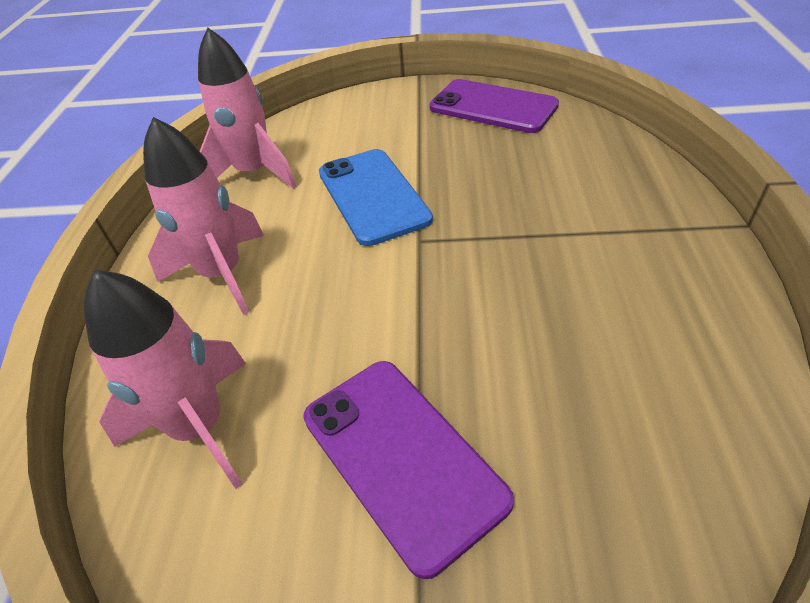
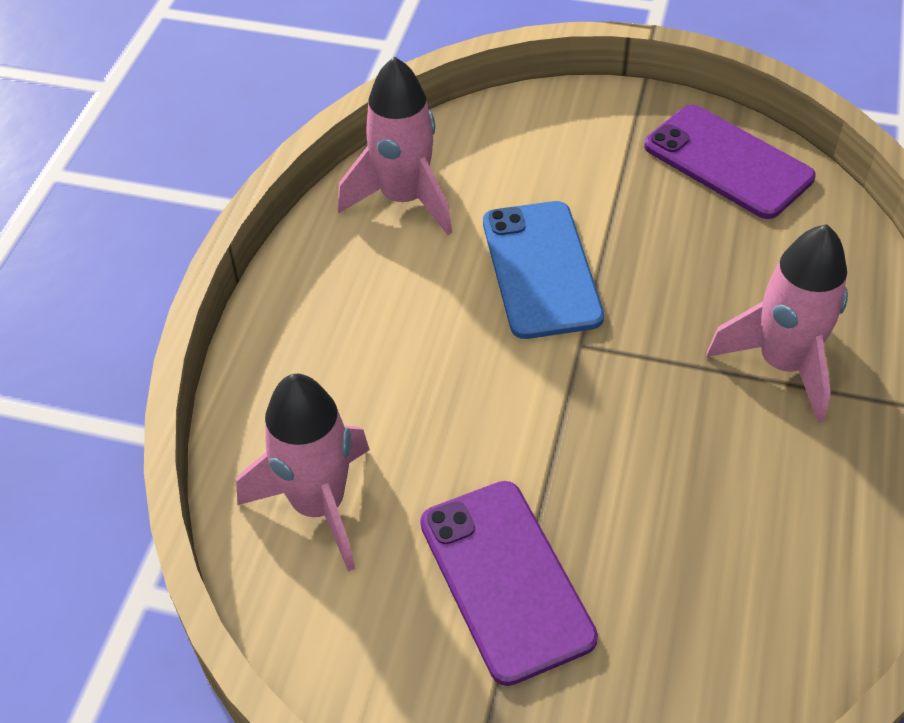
camera: 10 degrees right, 5 degrees up
(222, 274) = (353, 337): pink rocket -> pink rocket (782, 364)

